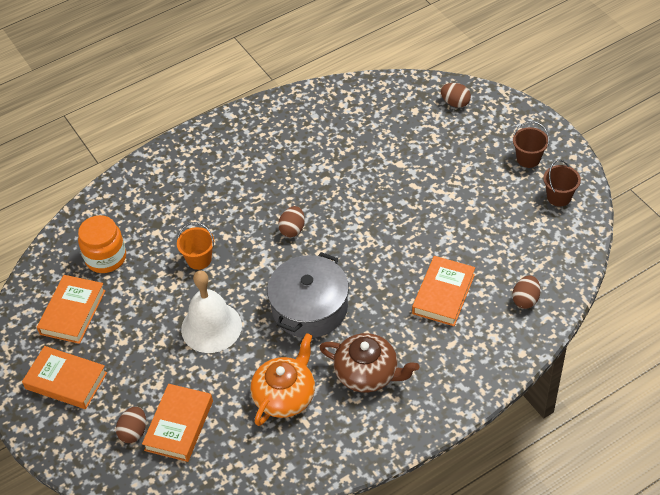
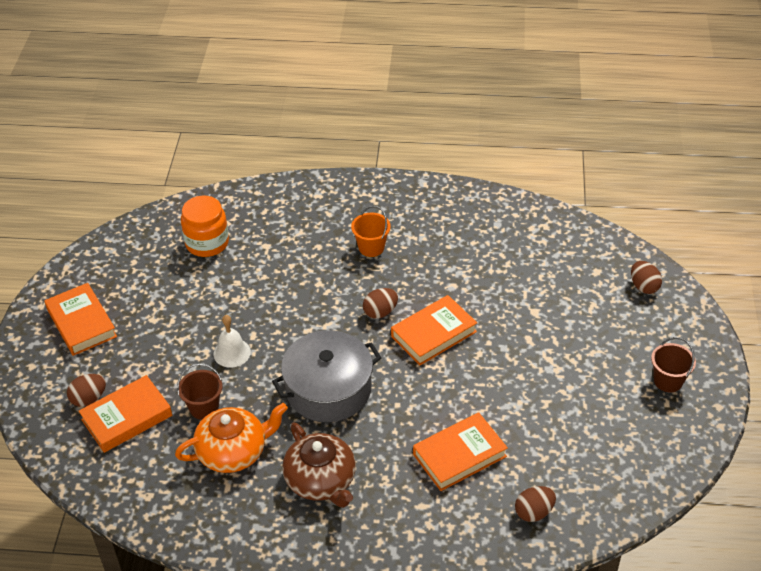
camera: 35 degrees right, 5 degrees down
(73, 312) = (140, 271): orange book -> orange book (433, 334)
(199, 259) = (278, 289): orange bucket -> orange bucket (371, 247)
(211, 327) = (232, 353): white bell -> white bell, size x0.56
(559, 197) = (664, 436): brown bucket -> brown bucket (204, 408)

